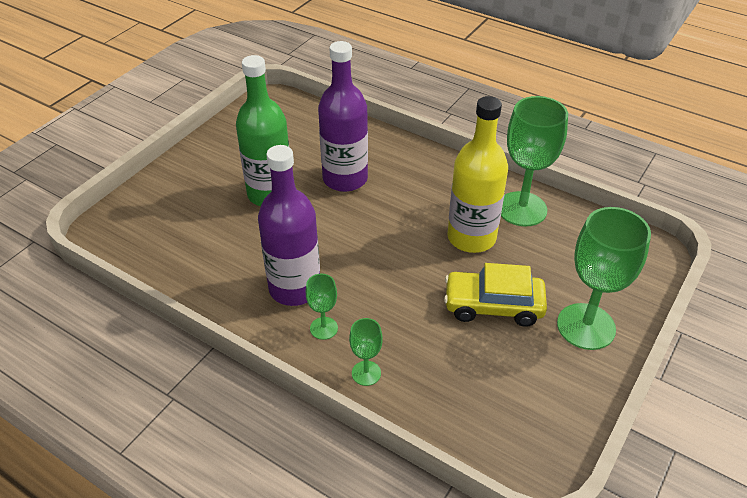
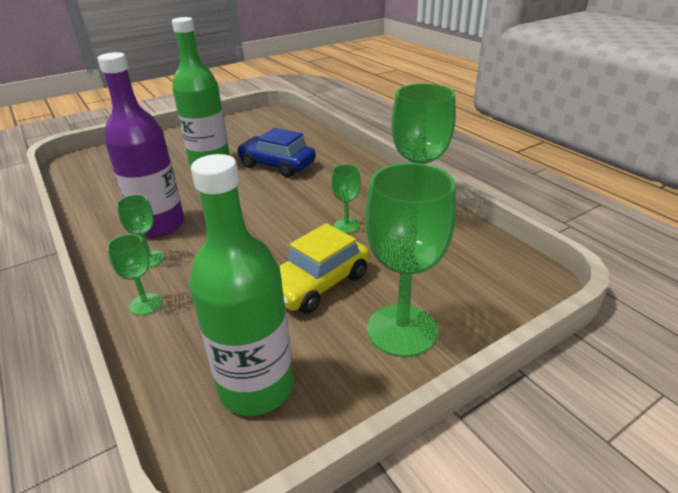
camera: 25 degrees right, 10 degrees down
(345, 179) = (277, 165): purple bottle -> blue car
(471, 237) = (346, 226): yellow bottle -> green goblet
(493, 306) = (317, 283): yellow car -> yellow car turned 75 degrees counterclockwise
(519, 409) = (256, 387): none -> green bottle

